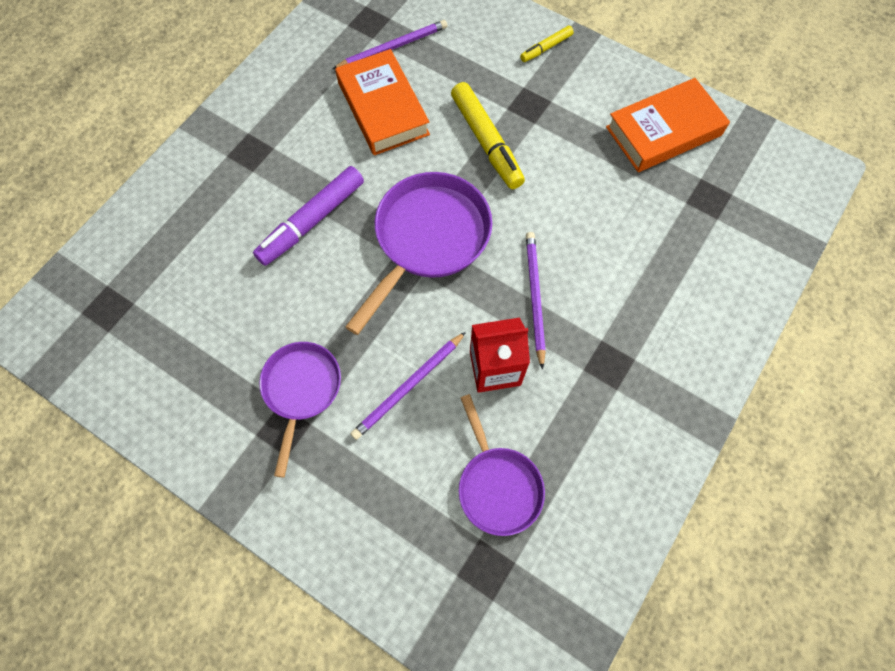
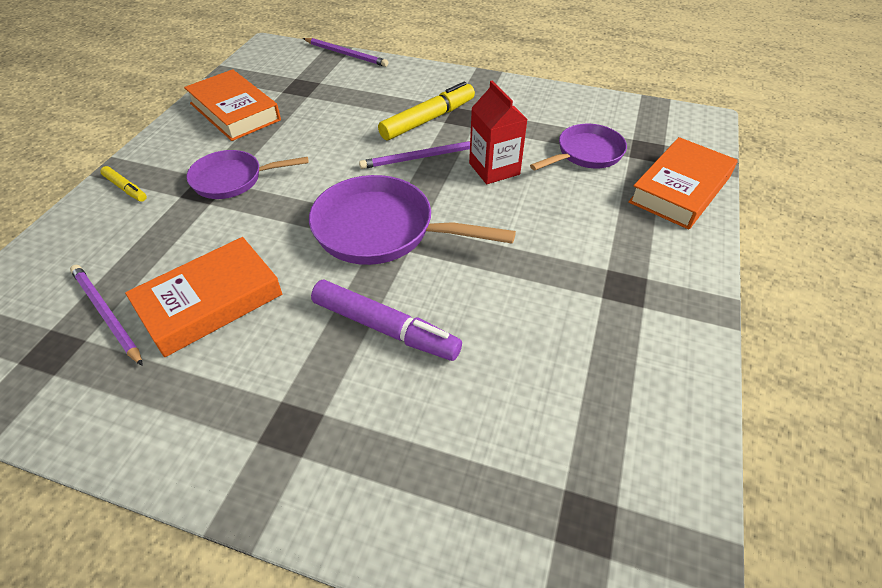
camera: 105 degrees left, 20 degrees down
(301, 390) = (581, 284): purple pan -> purple pan (233, 179)
(401, 568) = (680, 189): none -> orange book
(408, 387) = (537, 213): purple pencil -> purple pencil (346, 54)
(486, 141) = (254, 211): yellow marker -> yellow marker (427, 120)

